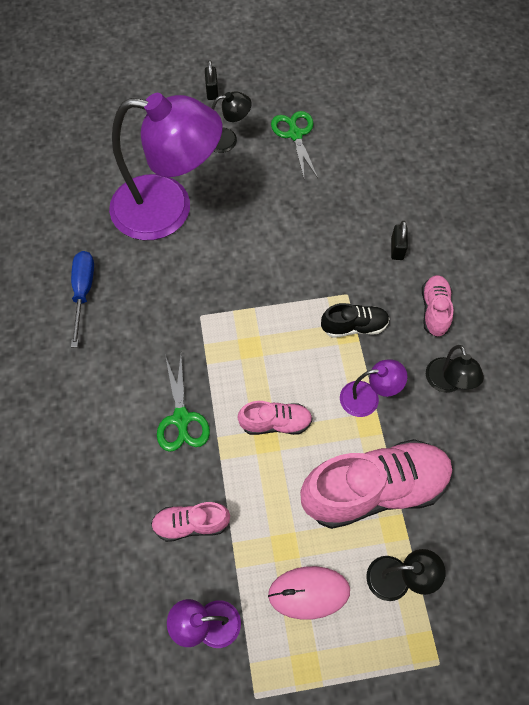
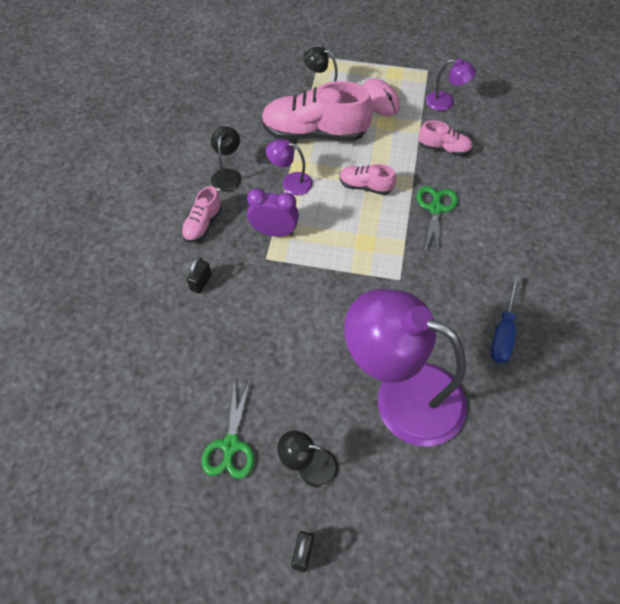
camera: 160 degrees left, 5 degrees down
(309, 592) = (380, 100): pink mouse -> pink mouse turned 45 degrees clockwise
(354, 326) = (274, 232): black shoe -> purple clock

